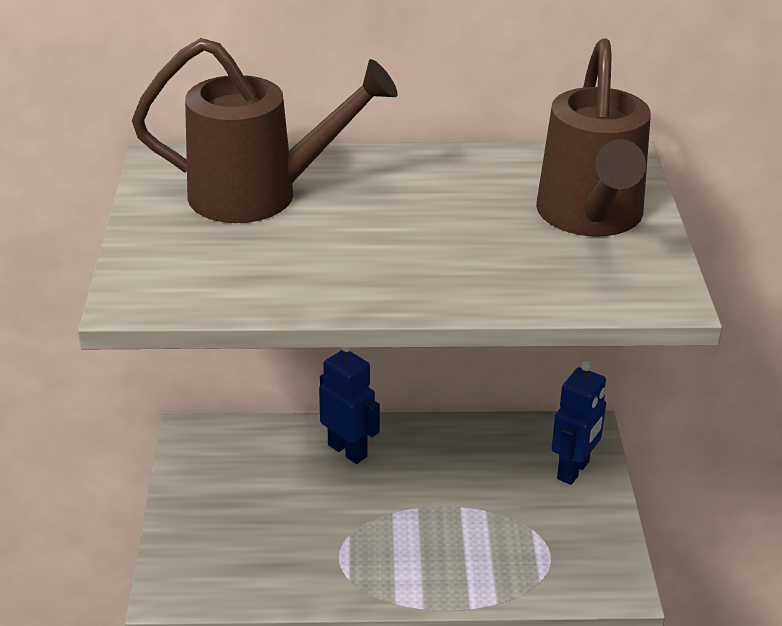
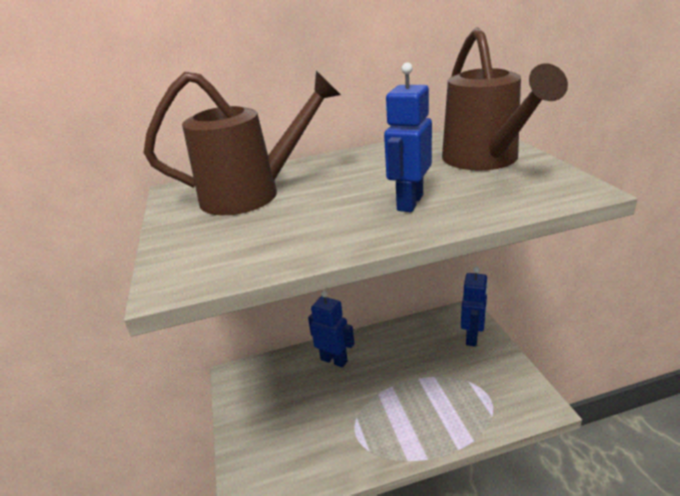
camera: 10 degrees left, 5 degrees down
(447, 261) = (409, 203): none -> blue robot

